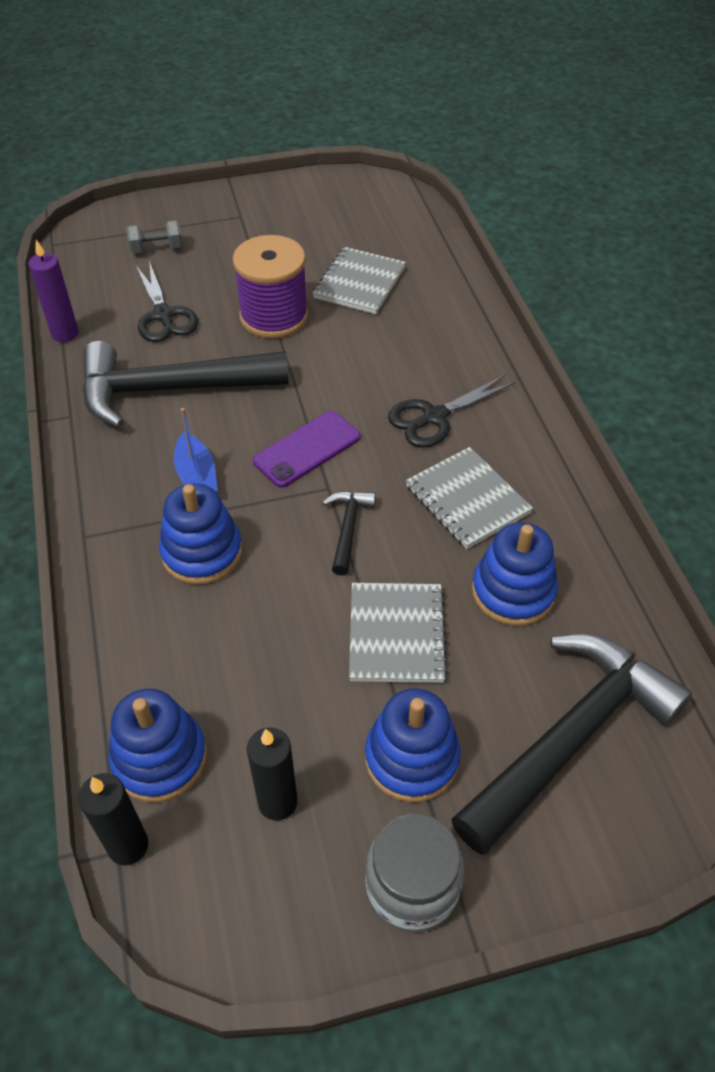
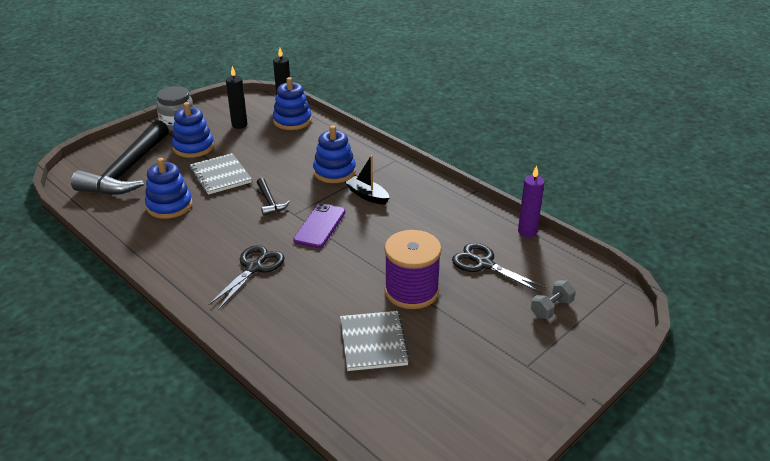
camera: 150 degrees right, 15 degrees down
(171, 389) = (427, 226): black hammer -> none
(197, 476) = (367, 196): blue boat -> black boat
(467, 499) = (211, 234): grey notebook -> none

